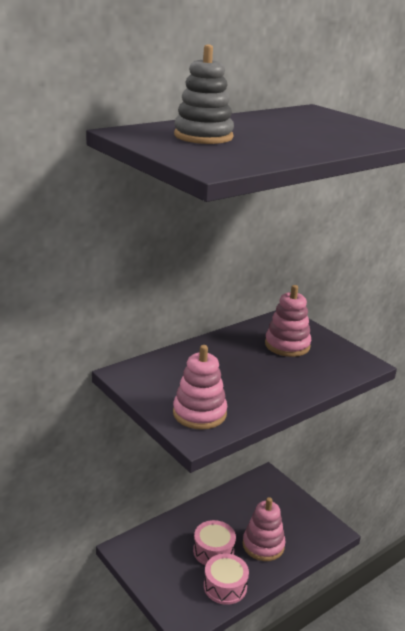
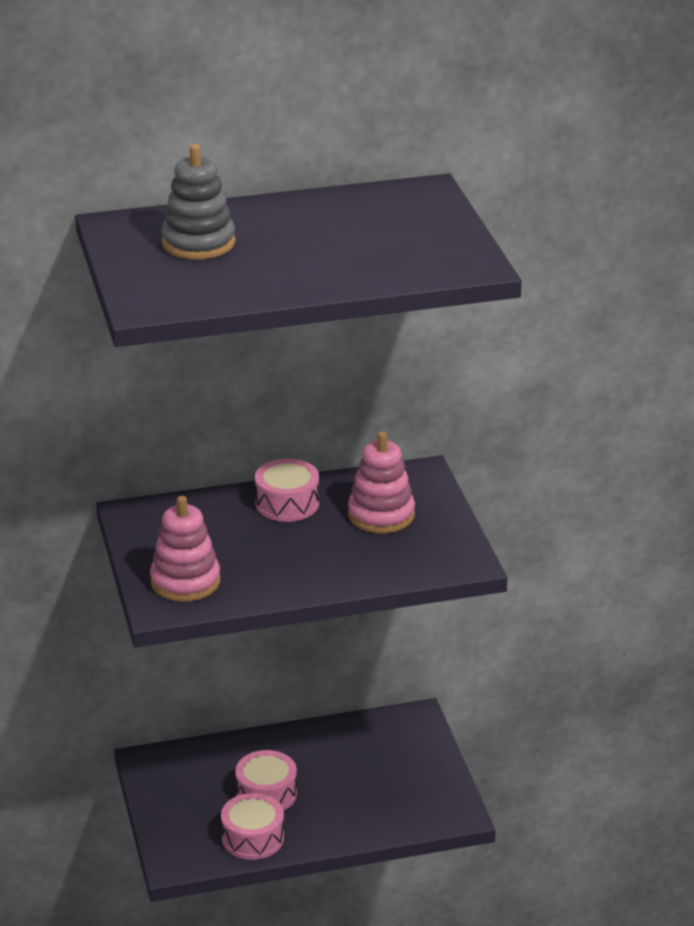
camera: 25 degrees right, 5 degrees up
(223, 348) = (287, 503): none -> pink drum
(263, 545) = (341, 804): pink stacking toy -> none

